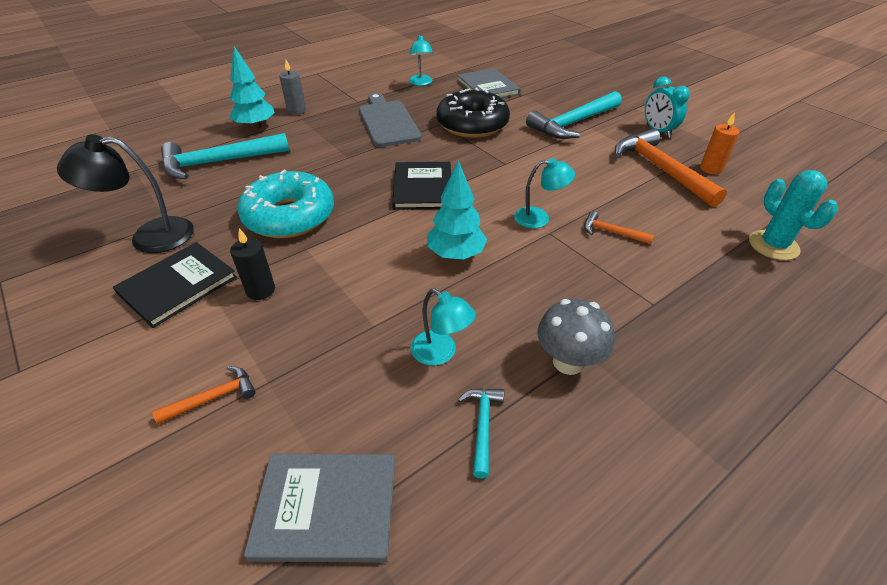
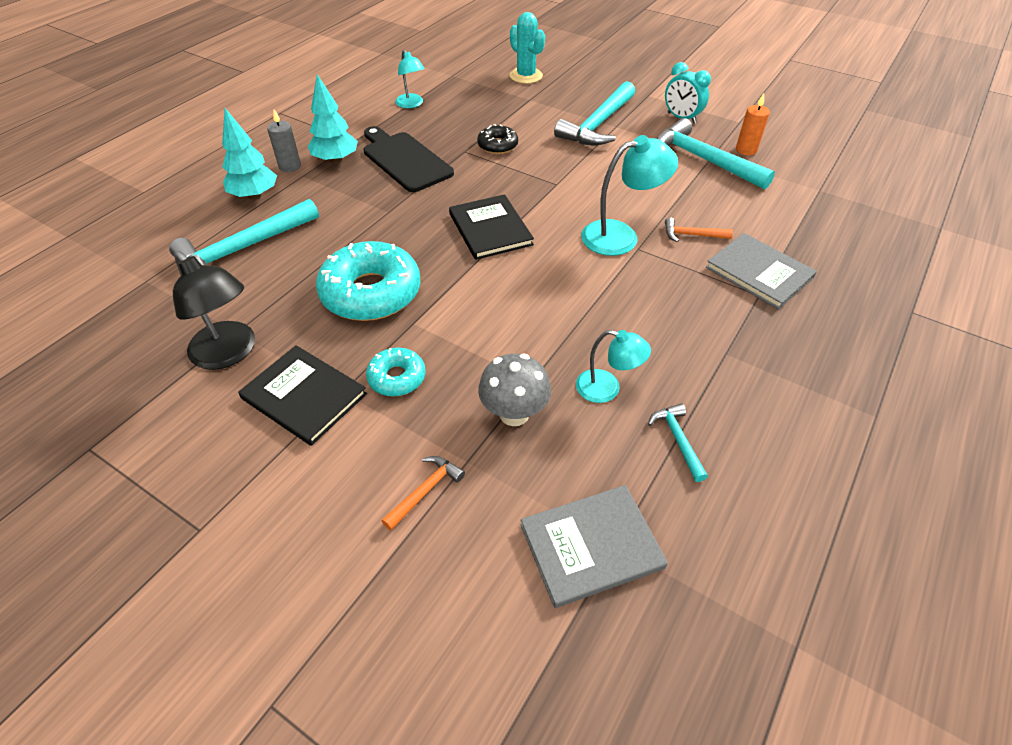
camera: 20 degrees left, 5 degrees up
(149, 236) = (229, 353): black lamp -> black lamp turned 105 degrees counterclockwise
(177, 285) = (304, 396): black book -> black book turned 75 degrees counterclockwise
(260, 290) = (397, 378): black candle -> turquoise donut
(387, 122) = (404, 160): grey cutting board -> black cutting board
(456, 255) = (565, 292): turquoise tree -> turquoise tree (336, 160)
(472, 124) = (497, 145): black donut -> black donut, size x0.51
(487, 87) = (487, 97): grey book -> grey book (759, 272)
(539, 218) = (621, 236): turquoise lamp -> turquoise lamp, size x1.58
(568, 362) = (717, 365): grey mushroom -> grey mushroom (514, 414)
(661, 169) = (703, 160): orange hammer -> turquoise hammer
(773, 245) = (828, 215): turquoise cactus -> turquoise cactus (526, 76)

